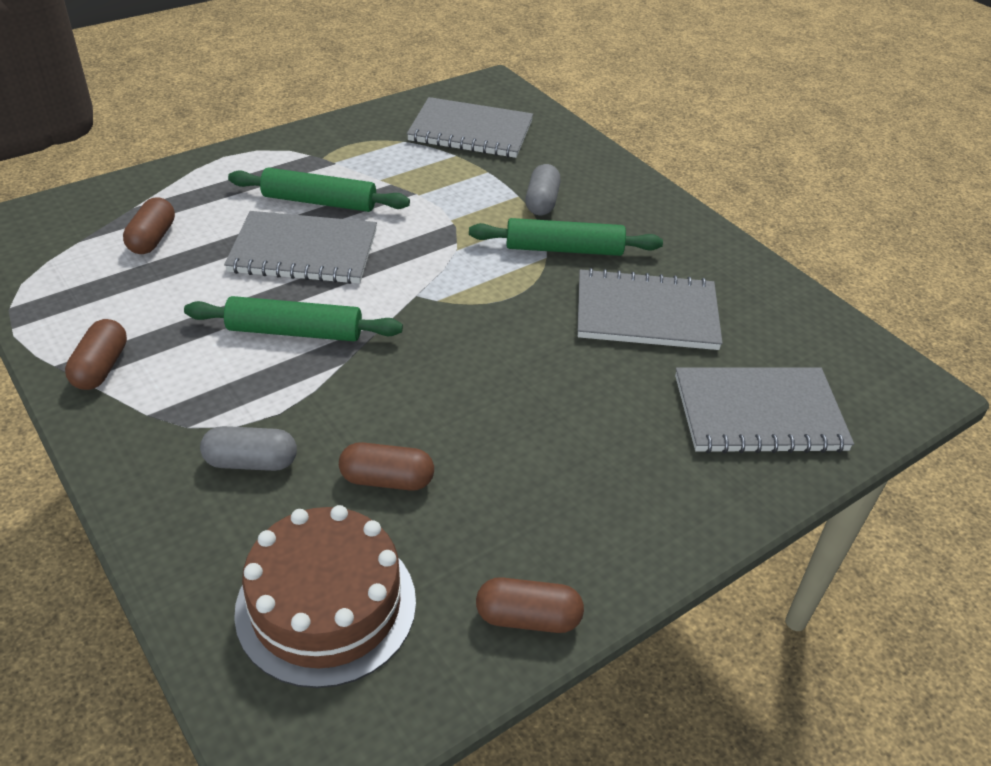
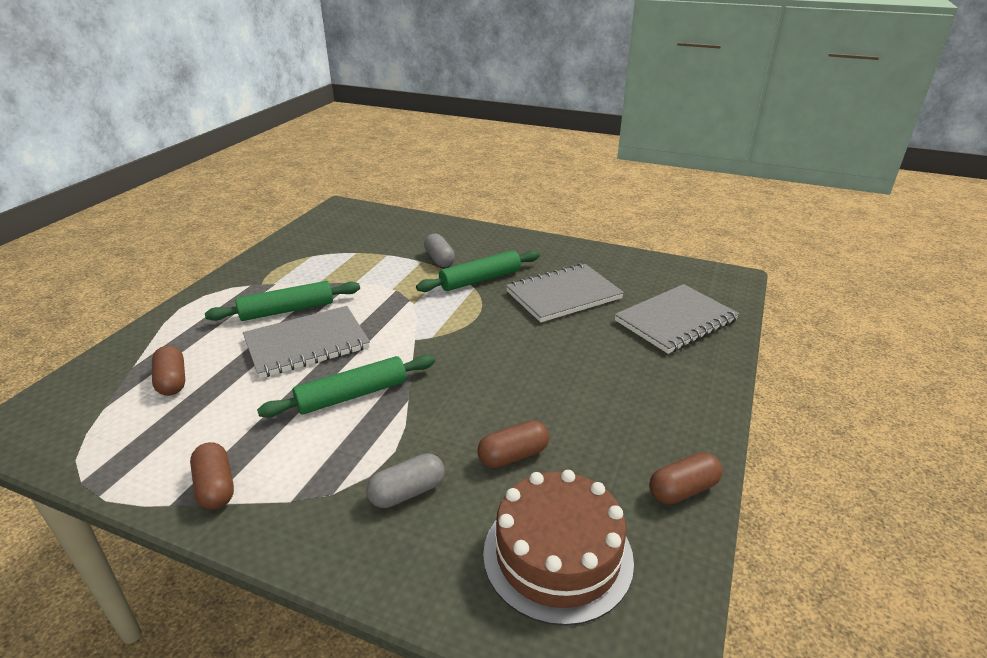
camera: 30 degrees left, 10 degrees down
(471, 131) = (352, 236): grey notebook -> none

